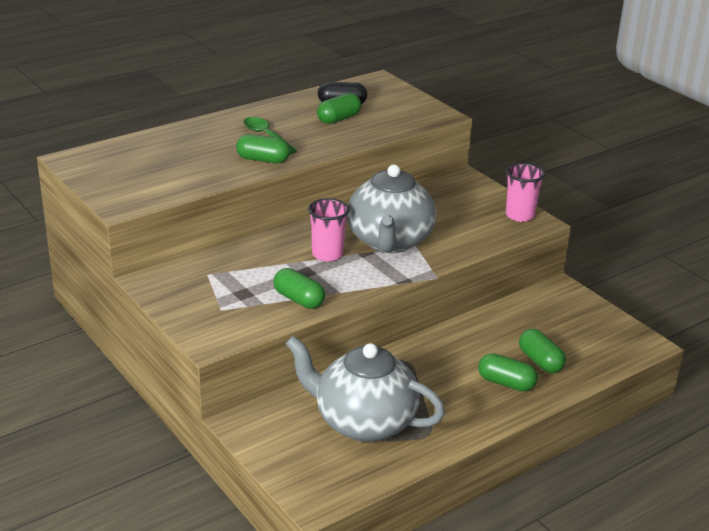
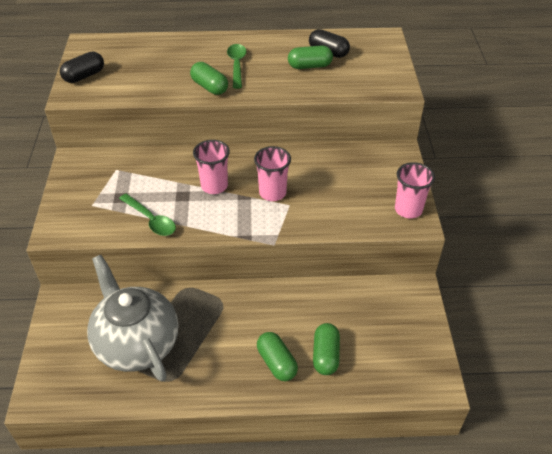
camera: 35 degrees right, 15 degrees up
(112, 187) = (84, 76): none -> black capsule
(299, 299) = (151, 220): green capsule -> green spoon
(389, 242) = (272, 193): grey teapot -> pink cup

